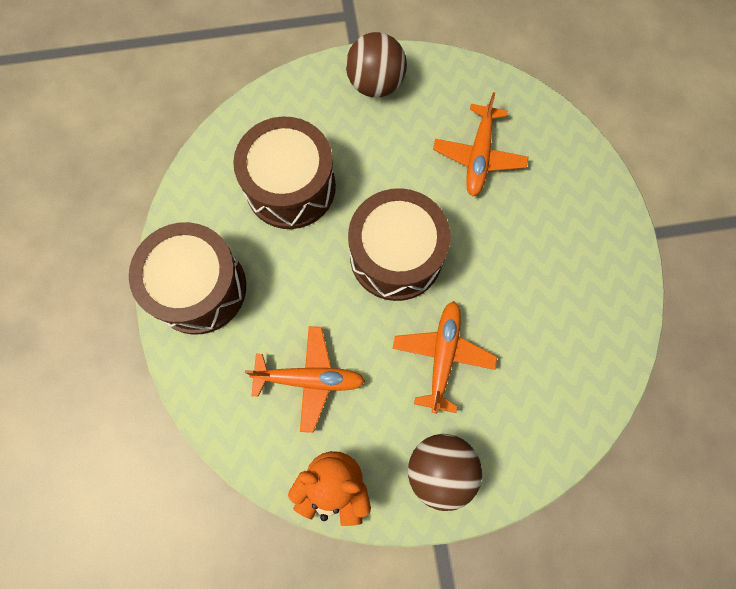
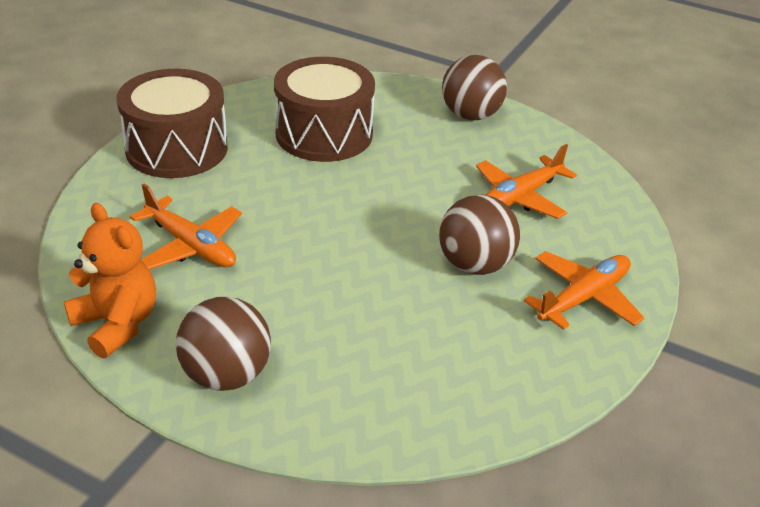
camera: 35 degrees right, 35 degrees down
(396, 256) = (365, 215): brown drum -> none
(443, 356) = (329, 300): orange plane -> orange plane (583, 298)
(503, 250) = (474, 265): none -> brown ball

